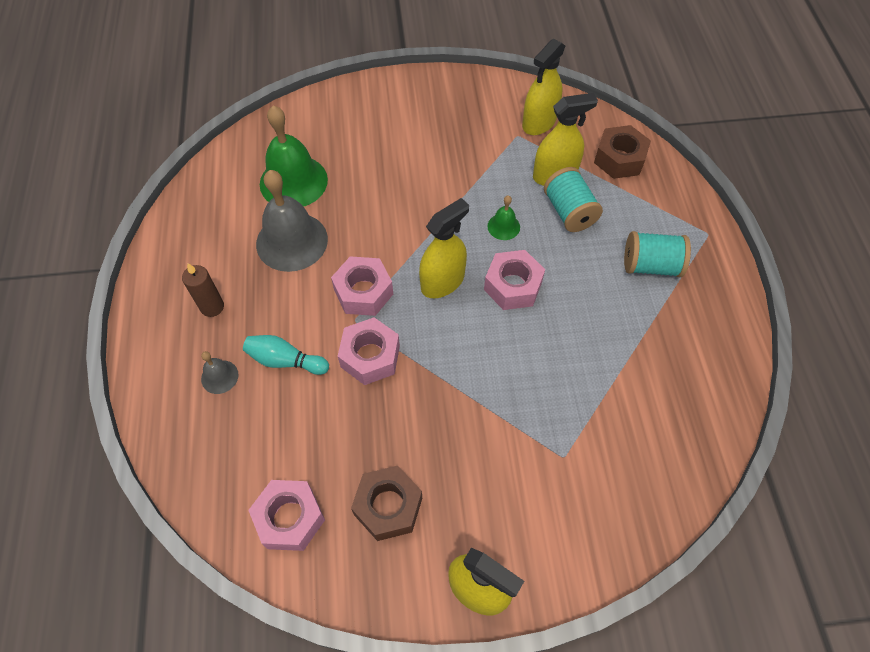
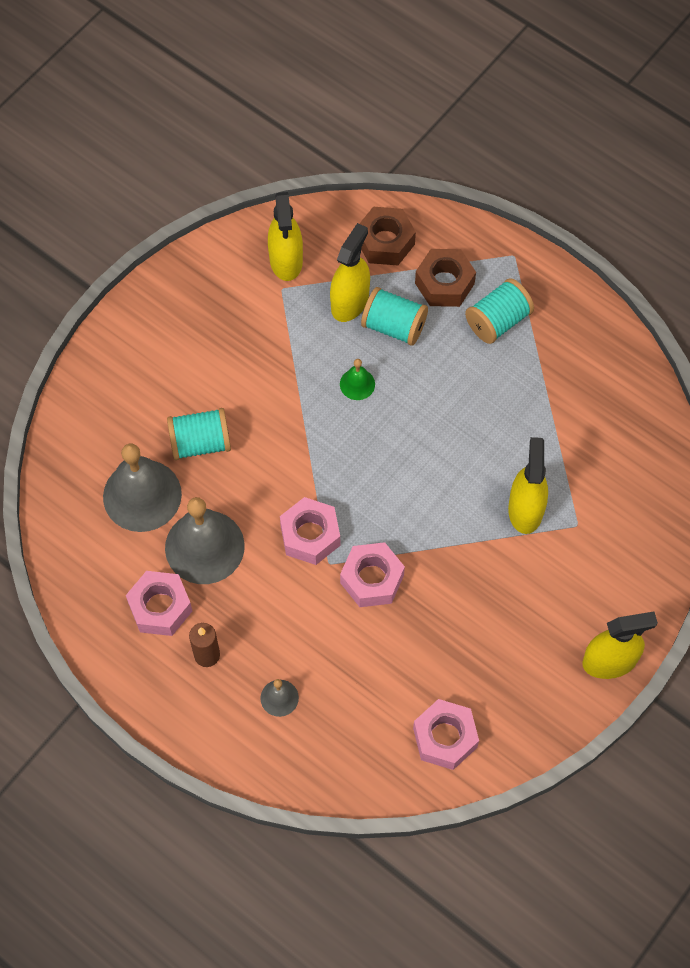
camera: 45 degrees left, 5 degrees up
(285, 360) = (313, 640): turquoise bowling pin -> none
(293, 181) = (142, 495): green bell -> grey bell
(363, 181) = (200, 443): none -> turquoise spool
(388, 506) = (500, 667): brown nut -> brown nut (444, 283)
(442, 282) = (360, 472): yellow spray bottle -> yellow spray bottle (525, 510)
(513, 286) = (415, 428): pink nut -> pink nut (160, 607)

